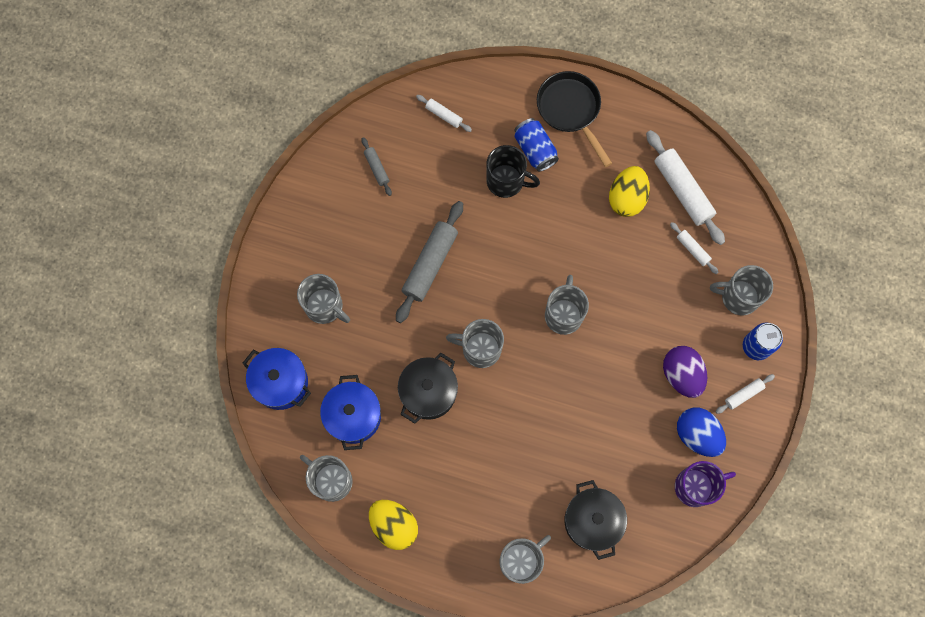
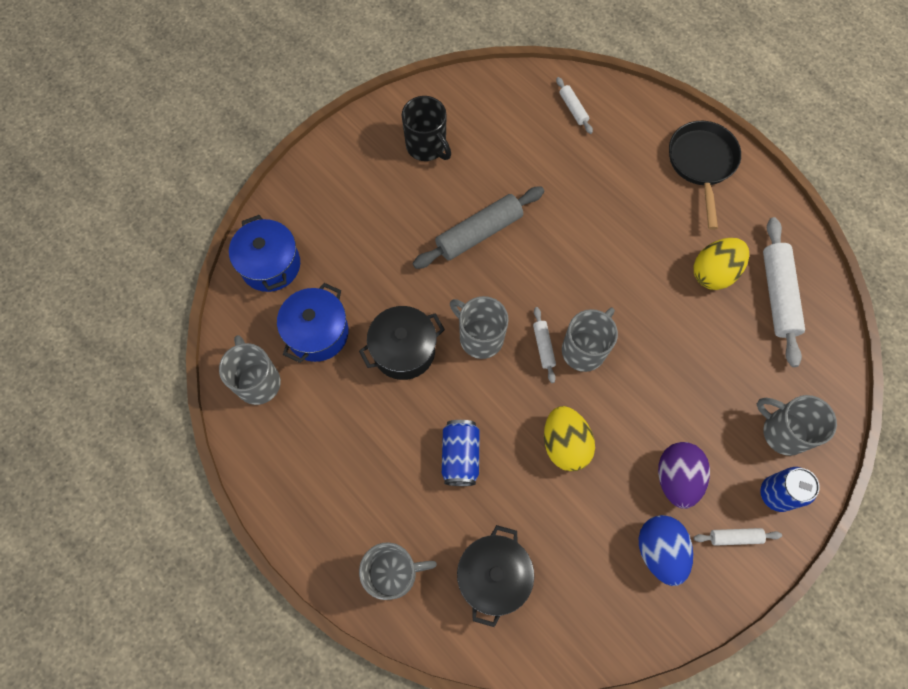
camera: 30 degrees right, 5 degrees down
(325, 307) = (355, 219): grey mug -> none
(377, 168) = (481, 123): grey rolling pin -> none
(394, 525) = (289, 460): yellow egg -> yellow egg (565, 444)
(506, 181) = (599, 196): black mug -> black mug (427, 146)
(535, 150) = (644, 182): blue can -> blue can (460, 456)
(692, 249) = (758, 357): white rolling pin -> white rolling pin (543, 346)
(695, 486) = (627, 606): purple mug -> none

